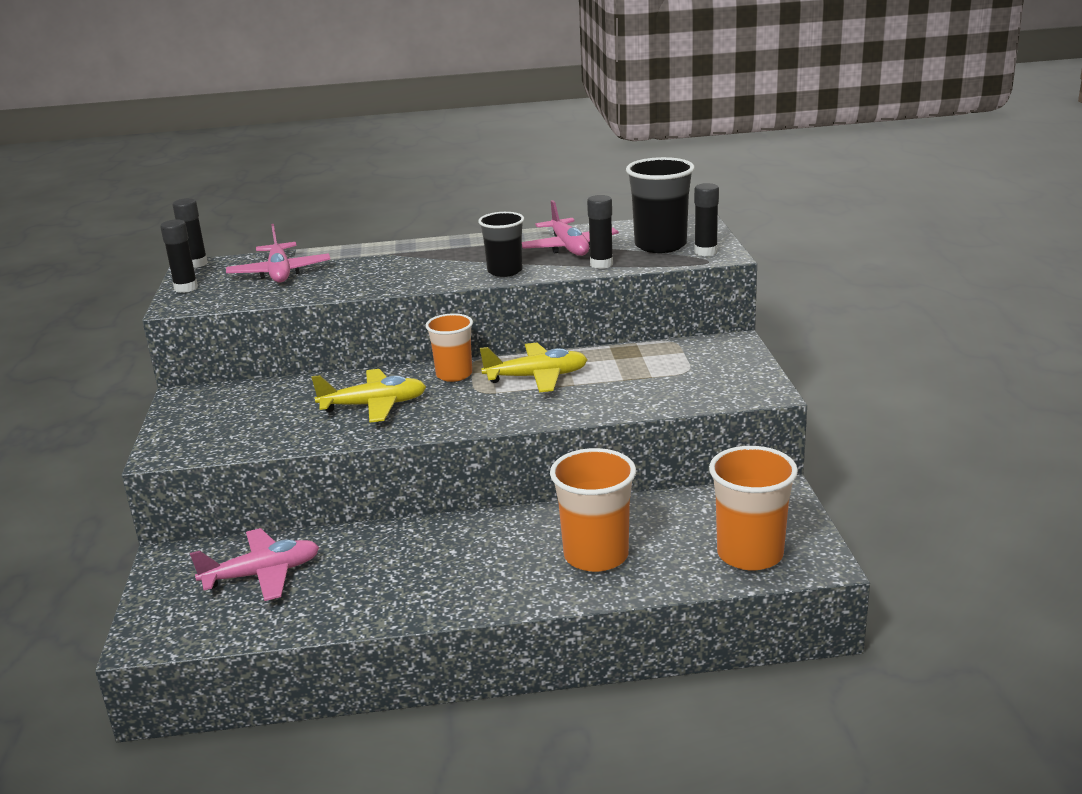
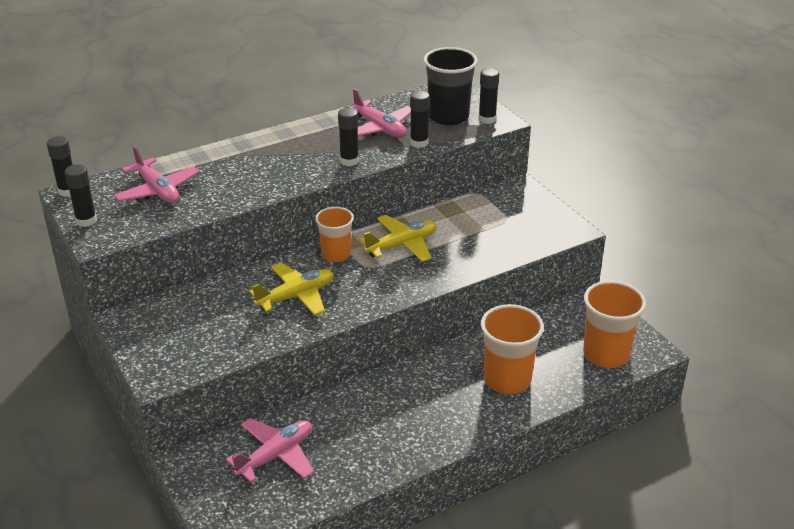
camera: 25 degrees left, 10 degrees up
(505, 271) = (349, 161): black cup -> black glue stick

